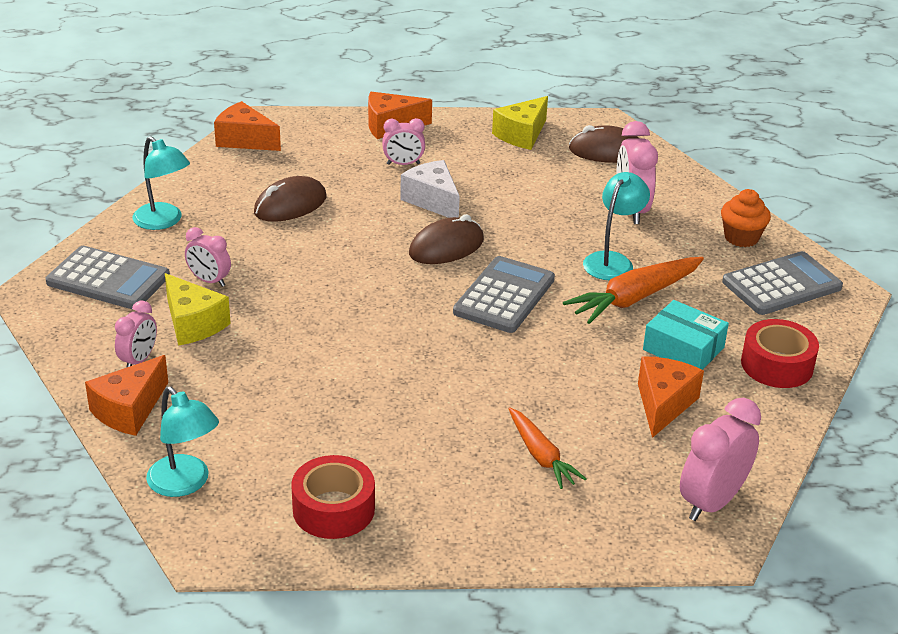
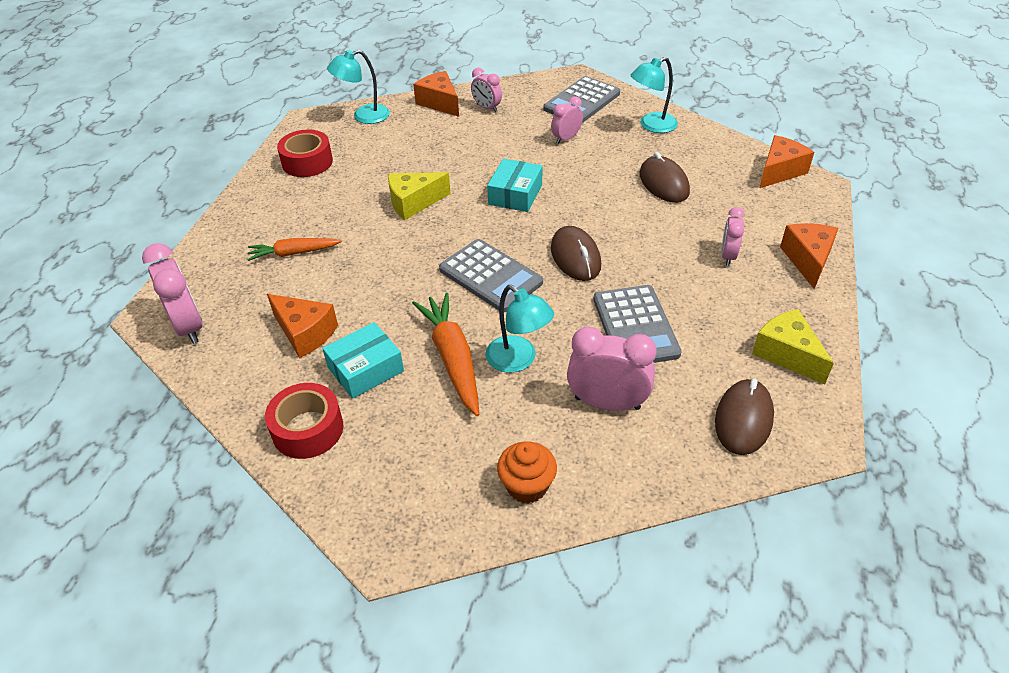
camera: 110 degrees right, 10 degrees up
(193, 323) = (517, 129): yellow cheese -> yellow cheese (413, 203)
(348, 302) = (515, 194): none -> turquoise box
(432, 200) = (656, 263): white cheese -> none
(781, 285) = (426, 488): grey calculator -> grey calculator (635, 326)

